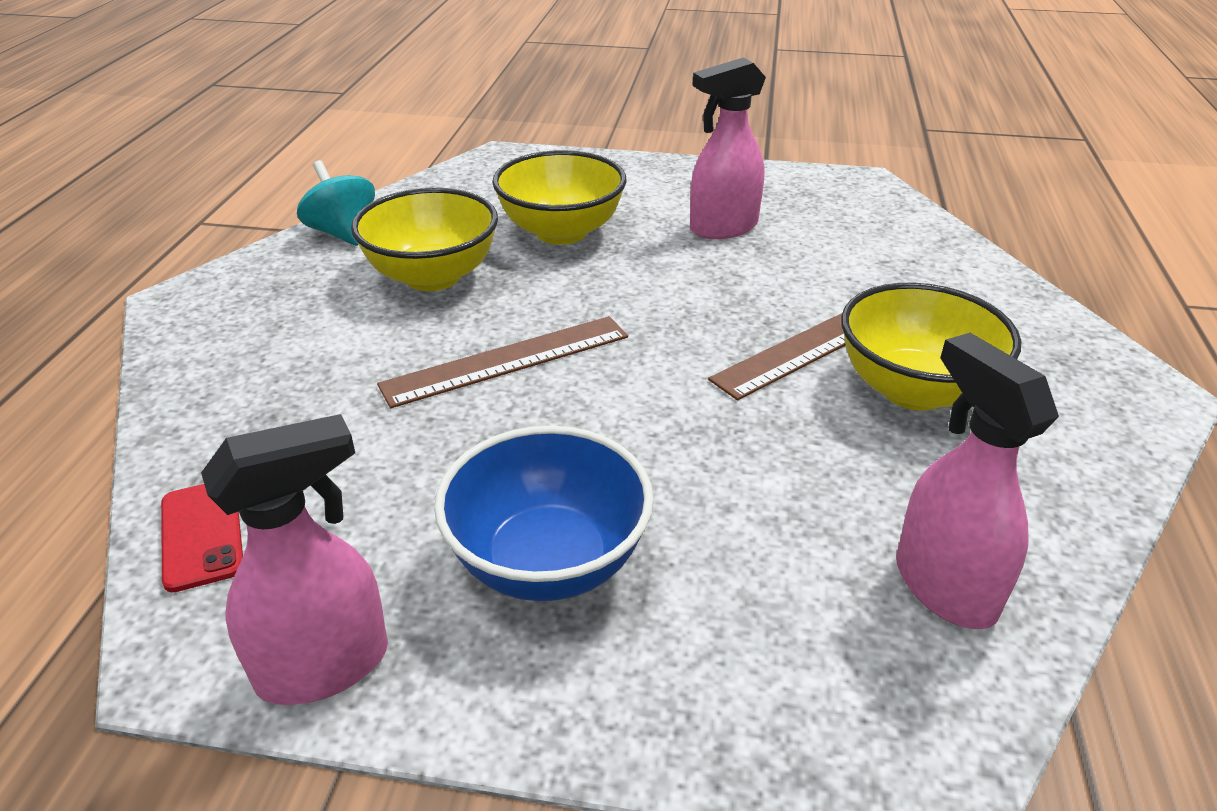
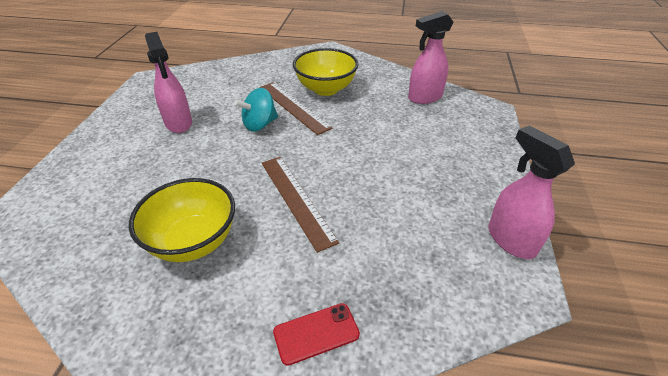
camera: 90 degrees left, 5 degrees up
(201, 534) = (452, 309): red phone -> red phone (316, 333)
(342, 233) = (99, 310): turquoise spinning top -> turquoise spinning top (259, 124)
(548, 562) = (437, 179): blue bowl -> none
(561, 232) = (155, 183): yellow bowl -> none

